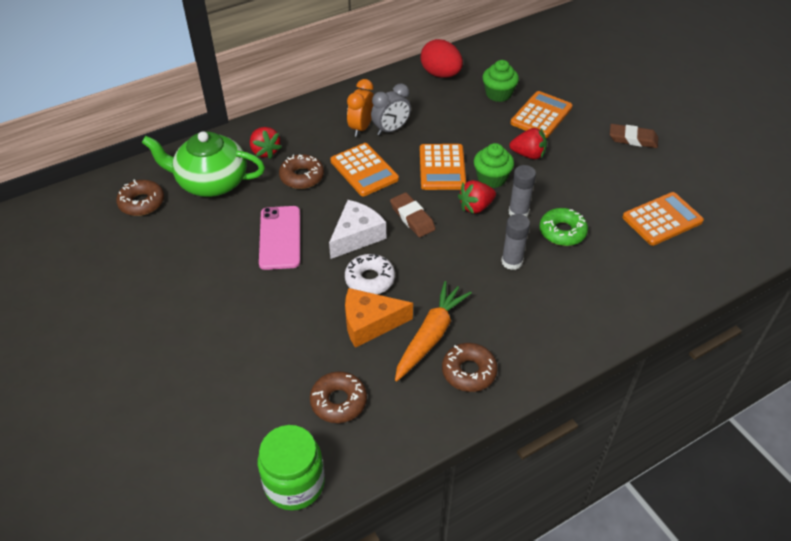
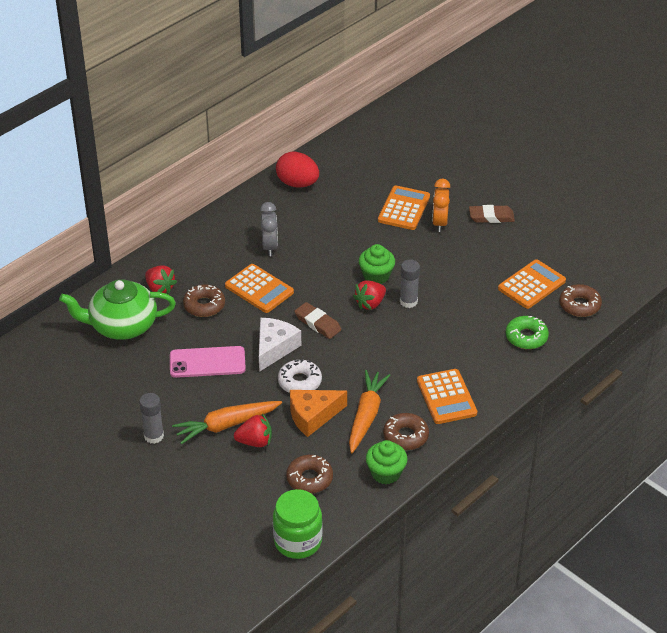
camera: 15 degrees left, 5 degrees down
(142, 203) = (66, 356): brown donut -> brown donut (579, 305)
(271, 314) = (226, 425): none -> orange carrot
(280, 237) = (207, 362): pink phone -> pink phone turned 75 degrees counterclockwise
(361, 128) = (241, 250): orange clock -> orange clock (439, 223)
(391, 130) = (269, 247): grey clock -> grey clock turned 45 degrees counterclockwise
(442, 168) = (329, 274): orange calculator -> orange calculator (446, 397)
(498, 94) = (358, 194): green cupcake -> green cupcake (386, 473)
(512, 262) = (415, 344): grey glue stick -> grey glue stick (154, 436)
(528, 154) = (402, 248): red strawberry -> red strawberry (255, 442)
(562, 232) = (450, 311): green donut -> green donut (526, 337)

